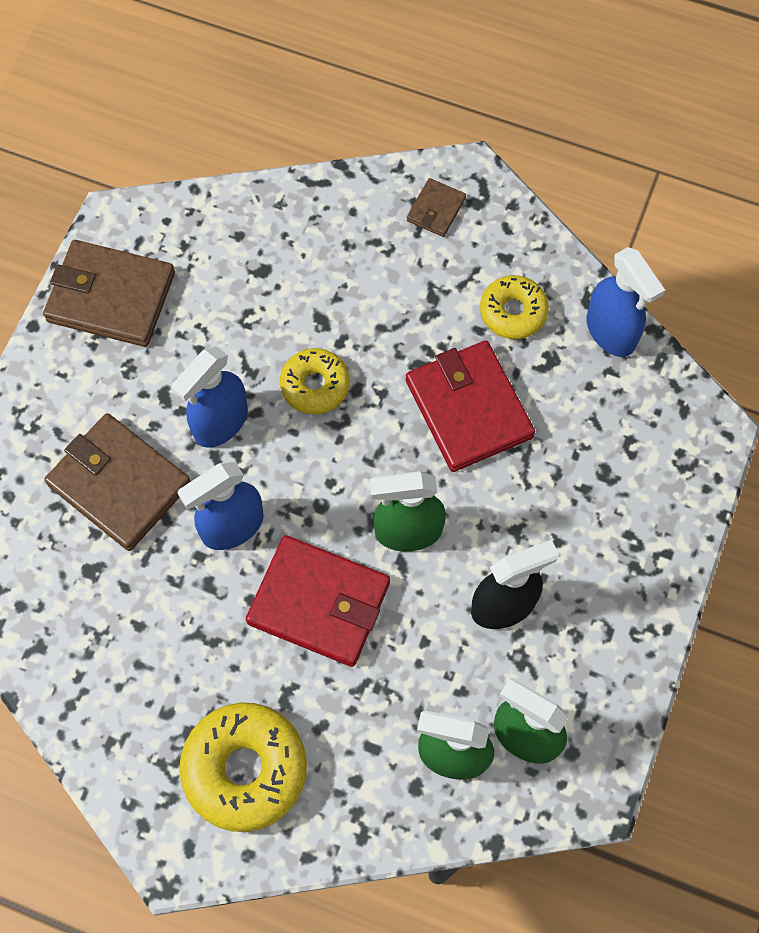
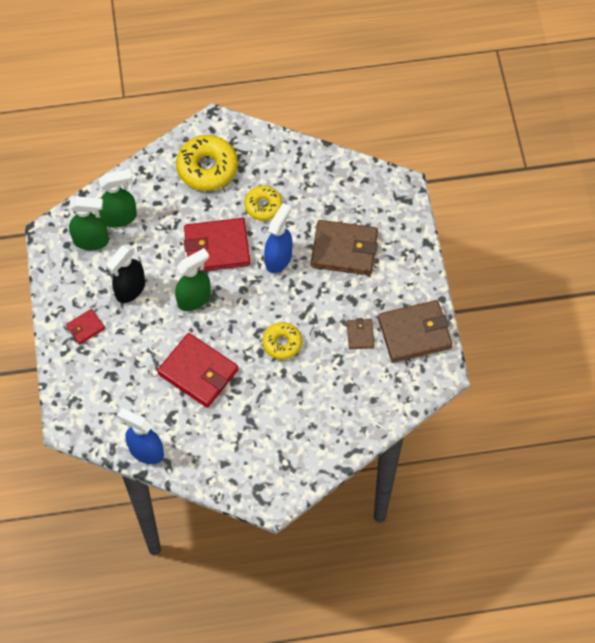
camera: 150 degrees right, 5 degrees down
(220, 423) = (316, 301): blue spray bottle -> none
(436, 209) = (278, 471): brown wallet -> brown wallet (360, 335)
(513, 312) = (203, 435): yellow donut -> yellow donut (263, 206)
(610, 578) = (85, 327): none -> red wallet

